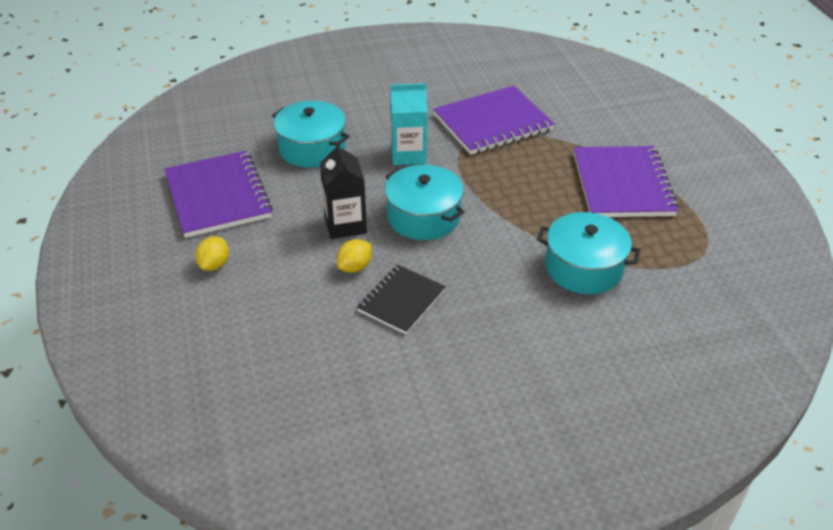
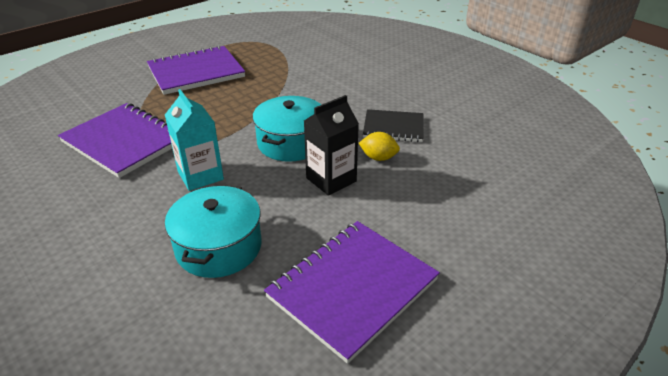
camera: 115 degrees left, 5 degrees down
(214, 264) = (449, 239): yellow lemon -> none
(583, 268) = (300, 72): turquoise pot -> none

